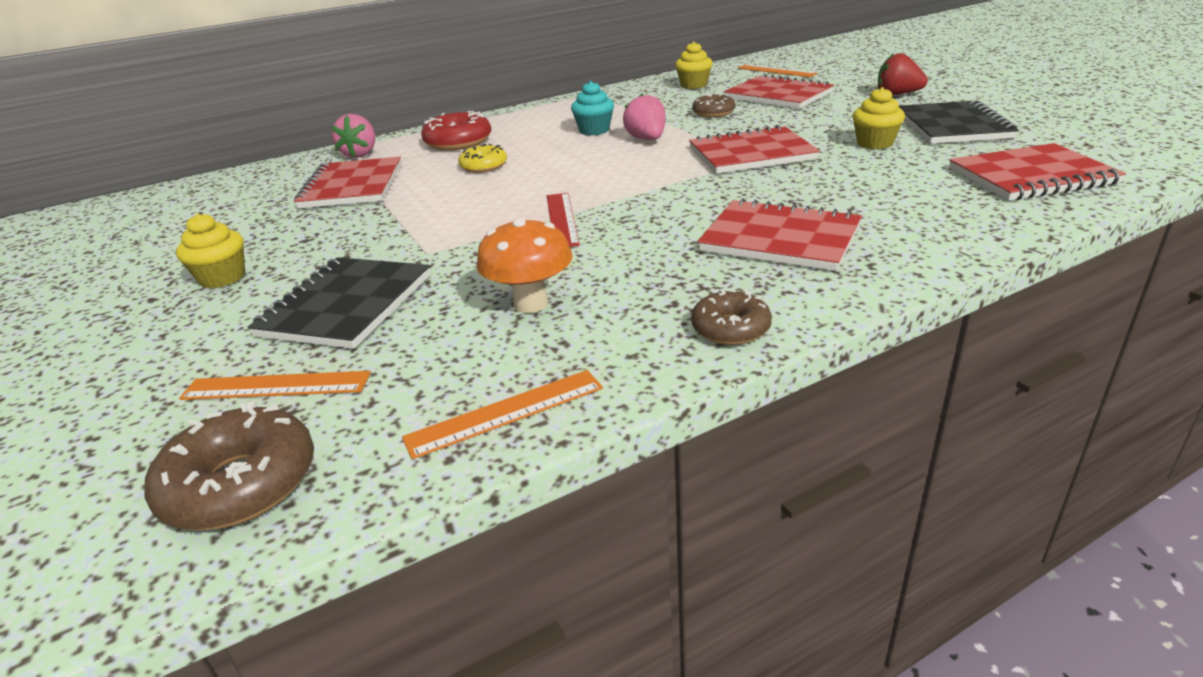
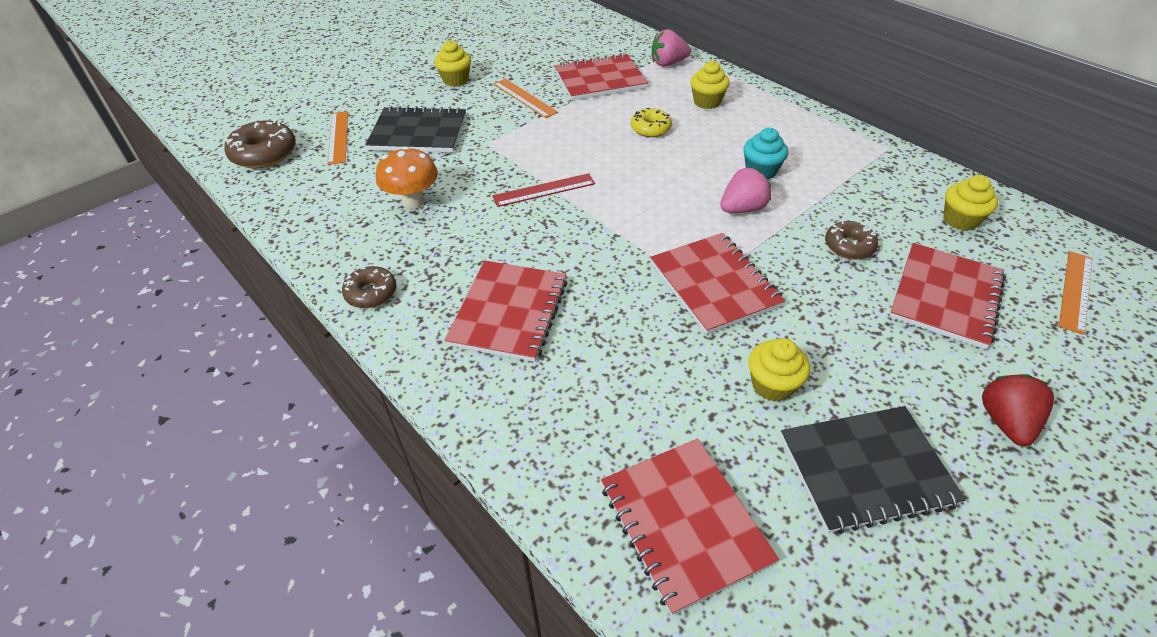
camera: 75 degrees right, 15 degrees up
(458, 142) = (707, 102): red donut -> yellow cupcake
(505, 412) = (299, 216): orange ruler -> orange ruler (525, 98)

